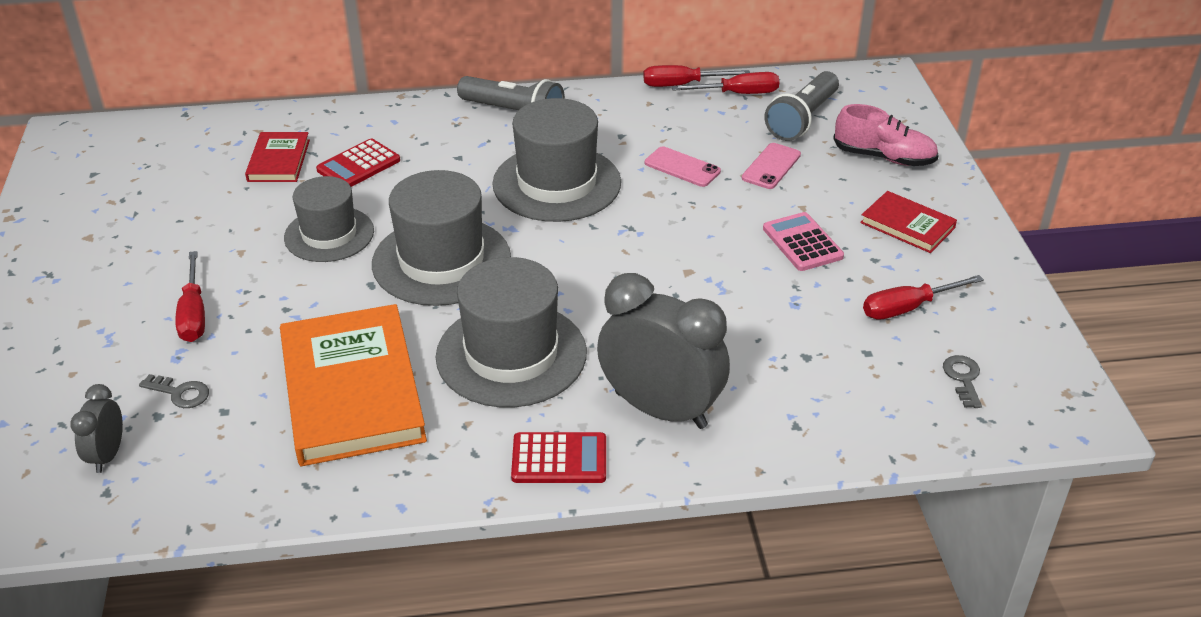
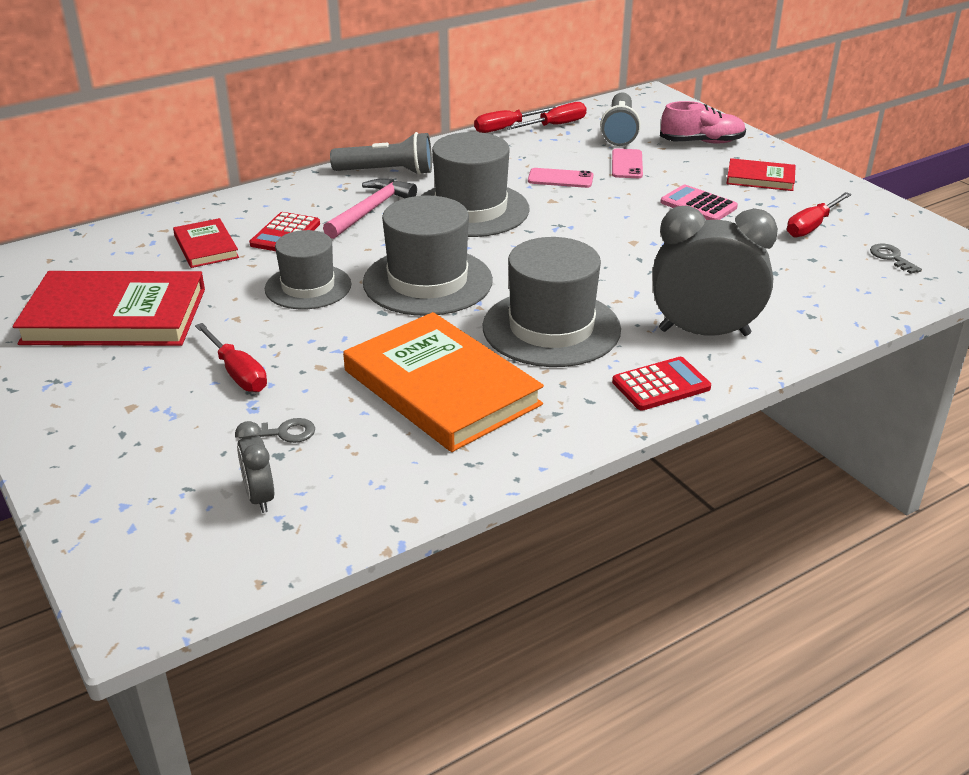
camera: 25 degrees left, 5 degrees down
(145, 218) = (115, 316): none -> red book
(459, 158) = (371, 210): none -> pink hammer

